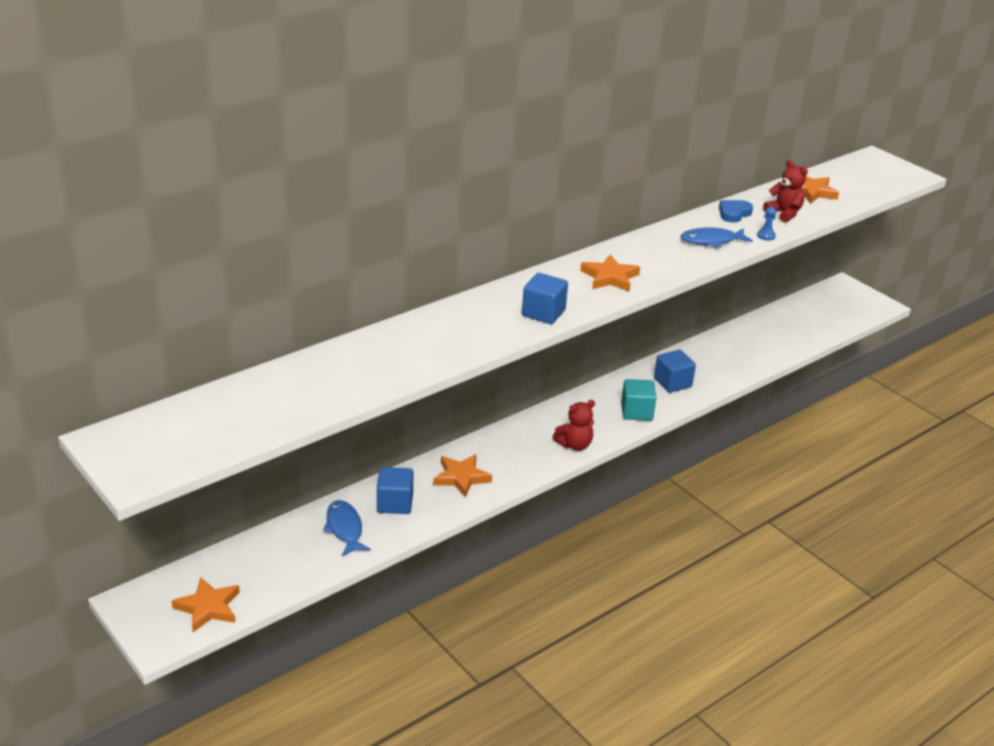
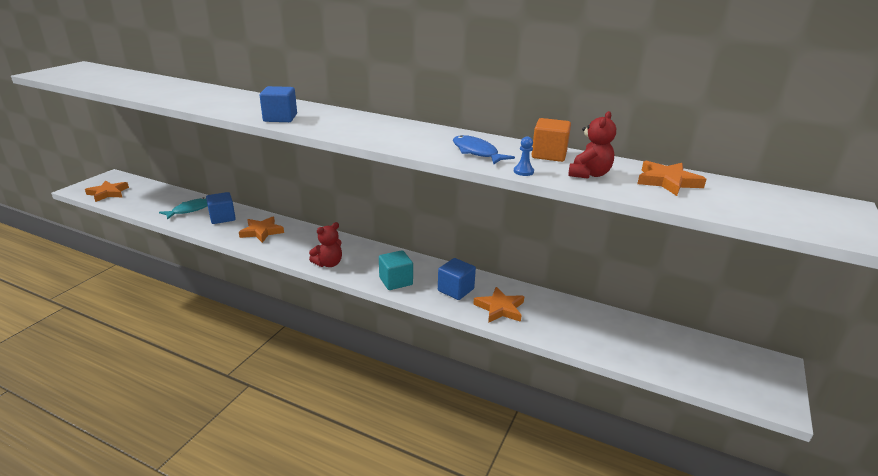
camera: 65 degrees right, 5 degrees down
(345, 528) = (190, 210): blue fish -> turquoise fish
(574, 445) = (328, 264): red teddy bear -> red teddy bear turned 75 degrees counterclockwise
(609, 277) = (359, 128): orange star -> orange star (500, 308)
(734, 213) = (549, 155): blue heart -> orange cube

